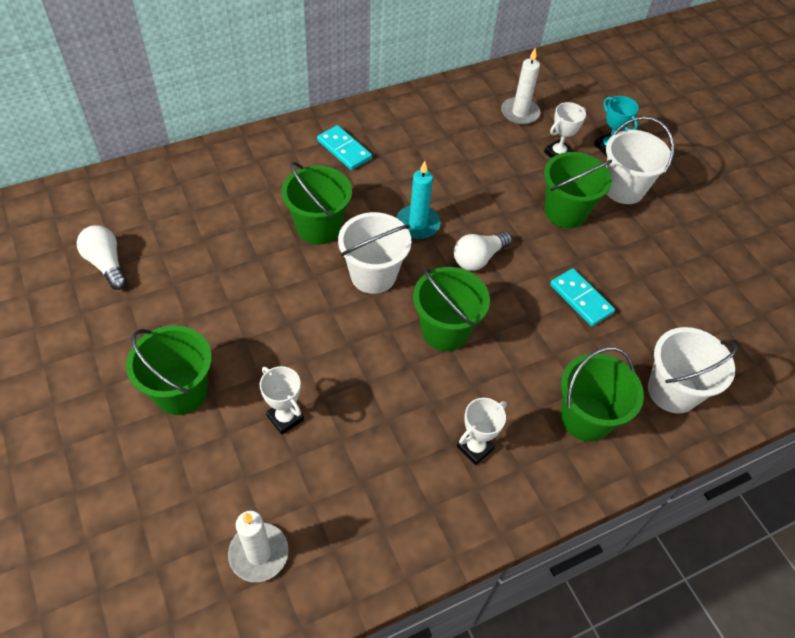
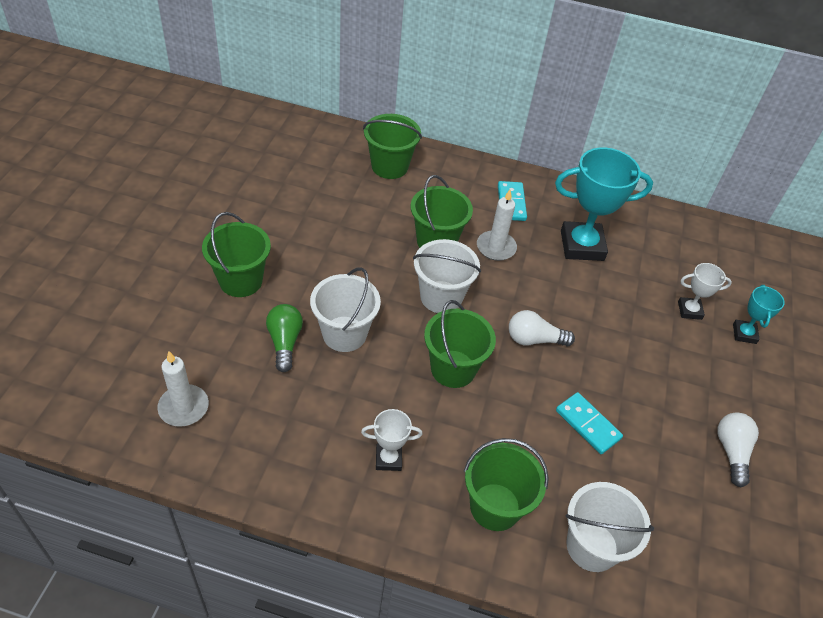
camera: 40 degrees right, 5 degrees down
(106, 264) = (278, 177): white light bulb -> white light bulb (731, 452)
(285, 418) = (285, 342): white trophy -> green light bulb
(417, 224) = (512, 286): turquoise candle -> none
(434, 151) = (582, 245): none -> turquoise trophy
(520, 113) = (688, 261): white candle -> white candle (496, 247)
(565, 212) = (647, 355): green bucket -> green bucket (389, 166)
(580, 299) = (587, 424): turquoise domino -> turquoise domino turned 45 degrees counterclockwise
(623, 189) = (722, 373): white bucket -> white bucket (344, 334)

